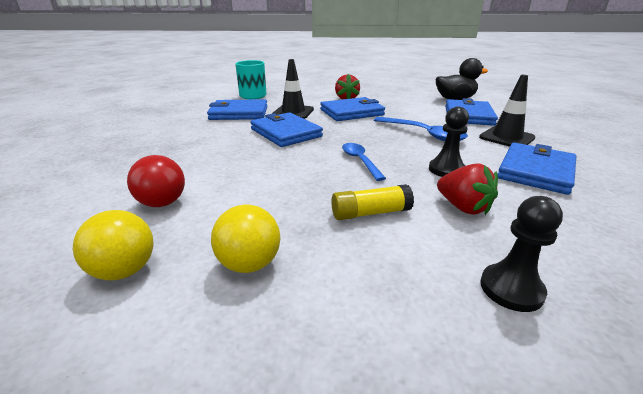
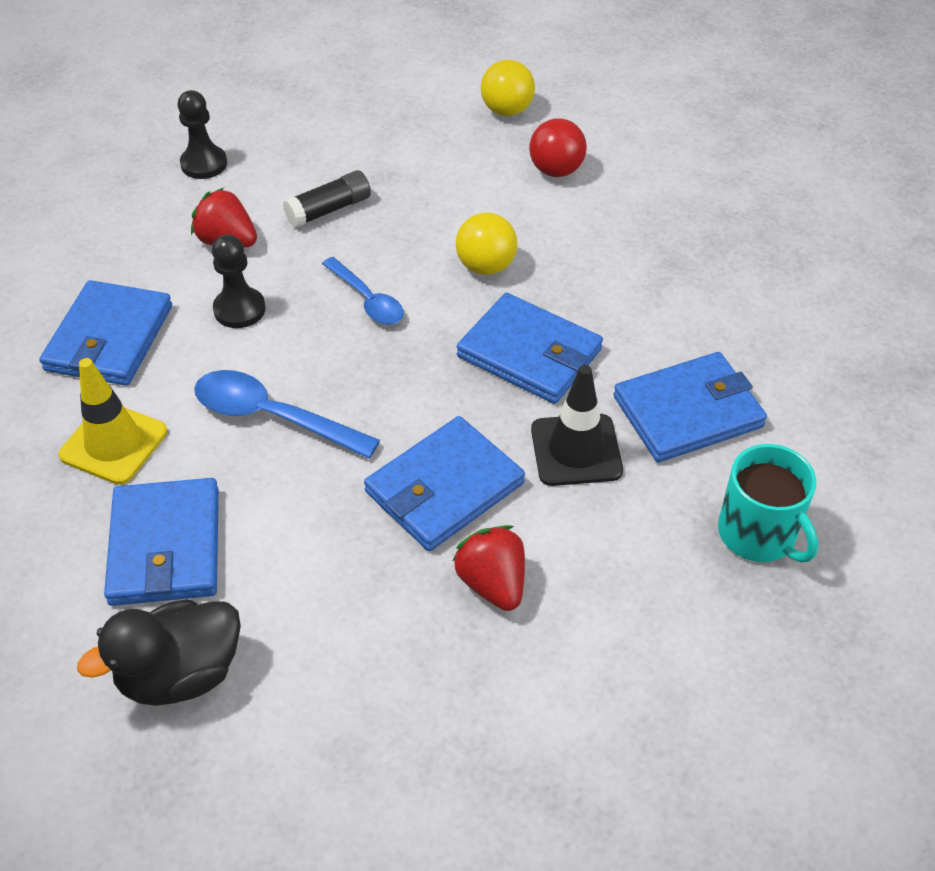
camera: 160 degrees right, 20 degrees up
(249, 264) = (415, 136): yellow ball -> yellow ball (486, 266)
(370, 213) = (329, 210): yellow glue stick -> black glue stick
(506, 138) = (113, 443): black traffic cone -> yellow traffic cone

